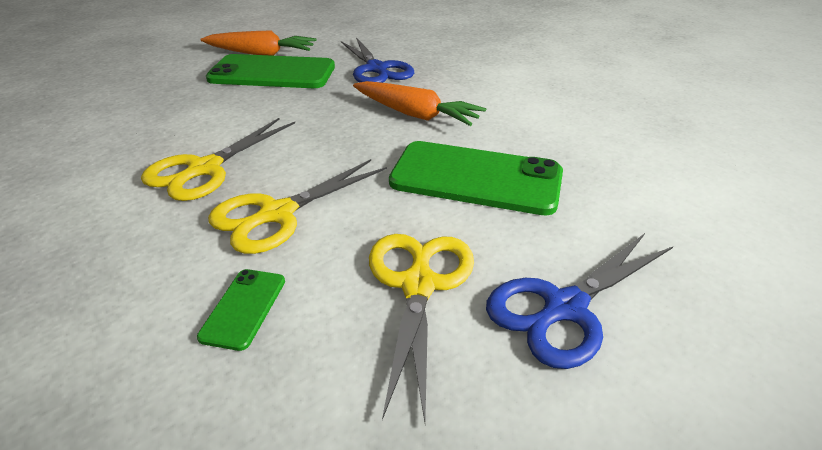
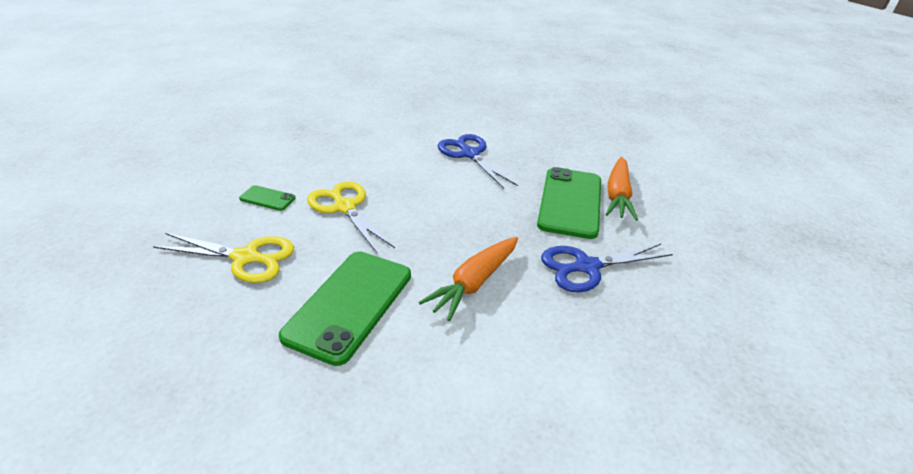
camera: 95 degrees right, 0 degrees up
(205, 169) = (409, 179): yellow scissors -> none
(564, 307) = (184, 318): blue scissors -> blue scissors (470, 154)

